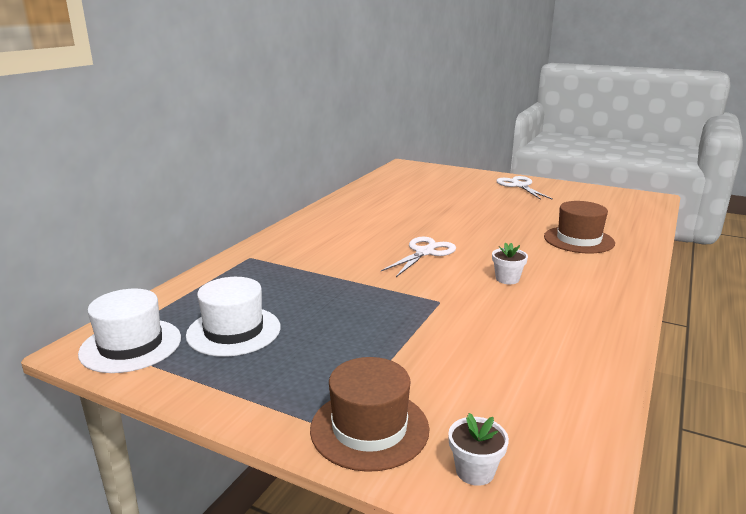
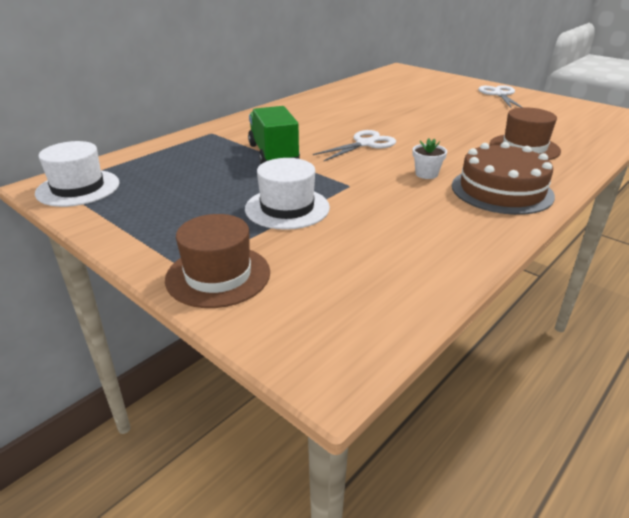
camera: 15 degrees right, 10 degrees up
(234, 331) = (161, 187): white hat -> white hat (287, 208)
(336, 275) = (273, 154): none -> green truck
(475, 471) = (283, 322): white flower pot -> none
(588, 288) = (501, 190): none -> brown cake

